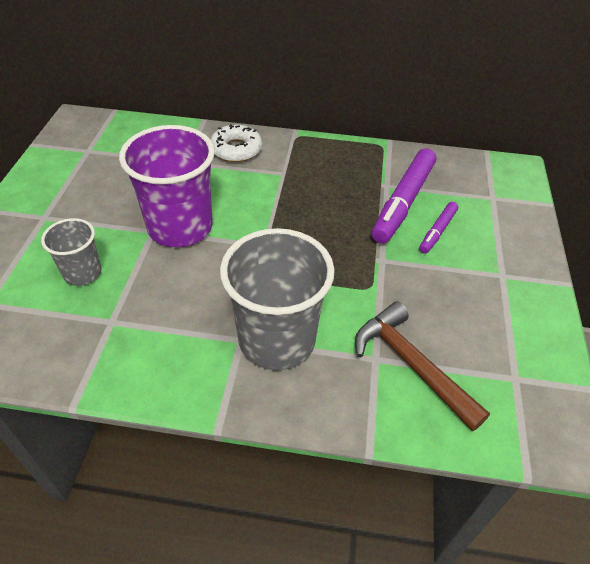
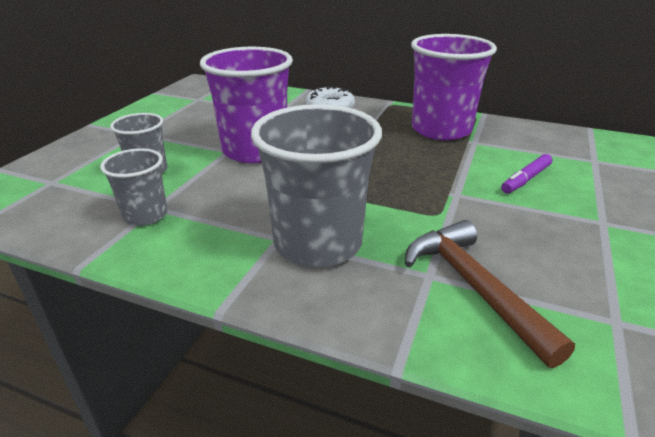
camera: 15 degrees right, 15 degrees down
(107, 333) = (145, 215): none -> grey cup
(353, 171) = (441, 130): none -> purple cup
(403, 202) = (490, 155): purple marker -> none

